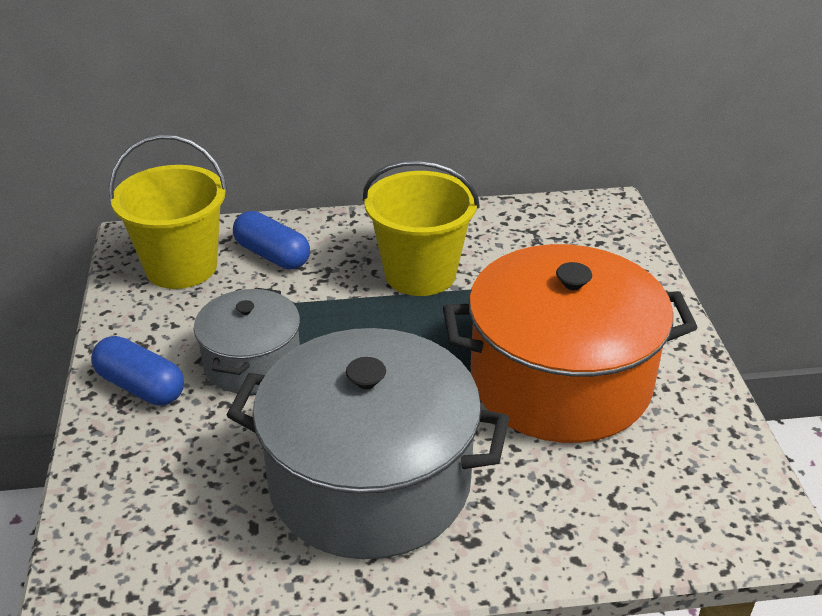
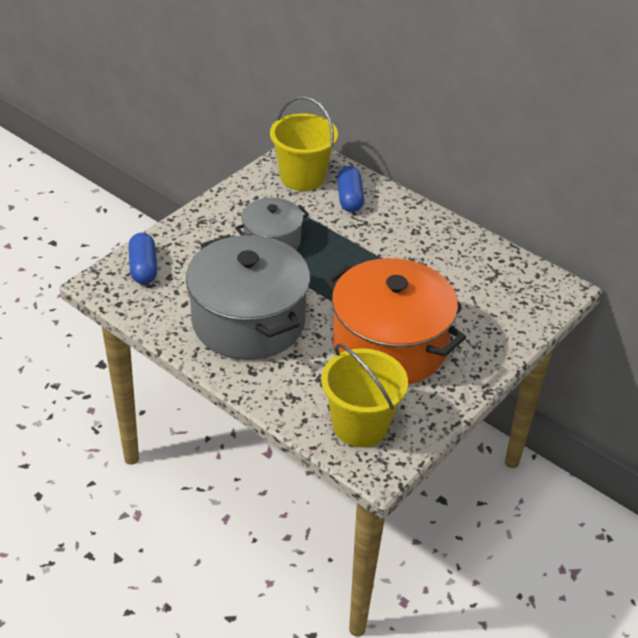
camera: 45 degrees right, 5 degrees up
(141, 386) = (216, 220): blue capsule -> blue capsule (143, 268)
(420, 274) = (404, 254): yellow bucket -> yellow bucket (360, 425)

